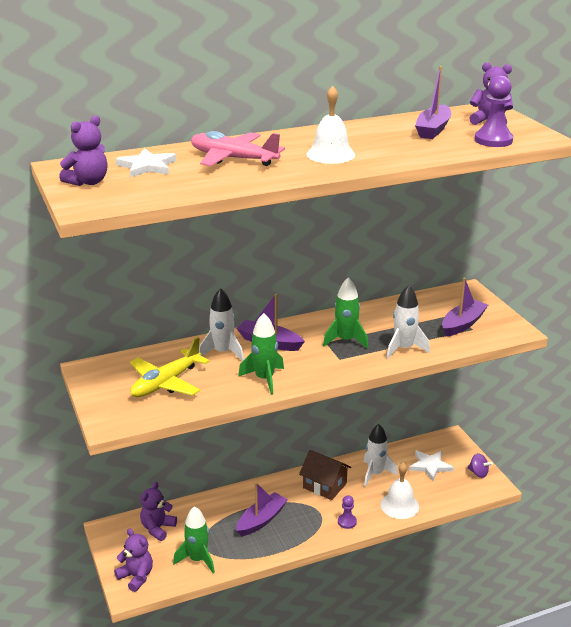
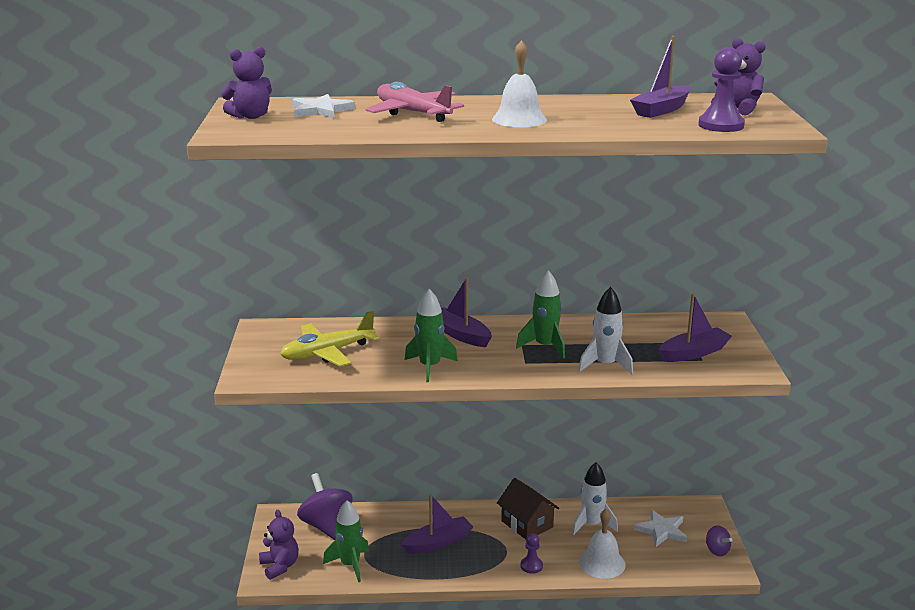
camera: 20 degrees right, 5 degrees down
(157, 528) = (326, 526): purple teddy bear -> purple spinning top
(223, 352) = (405, 336): white rocket -> none

